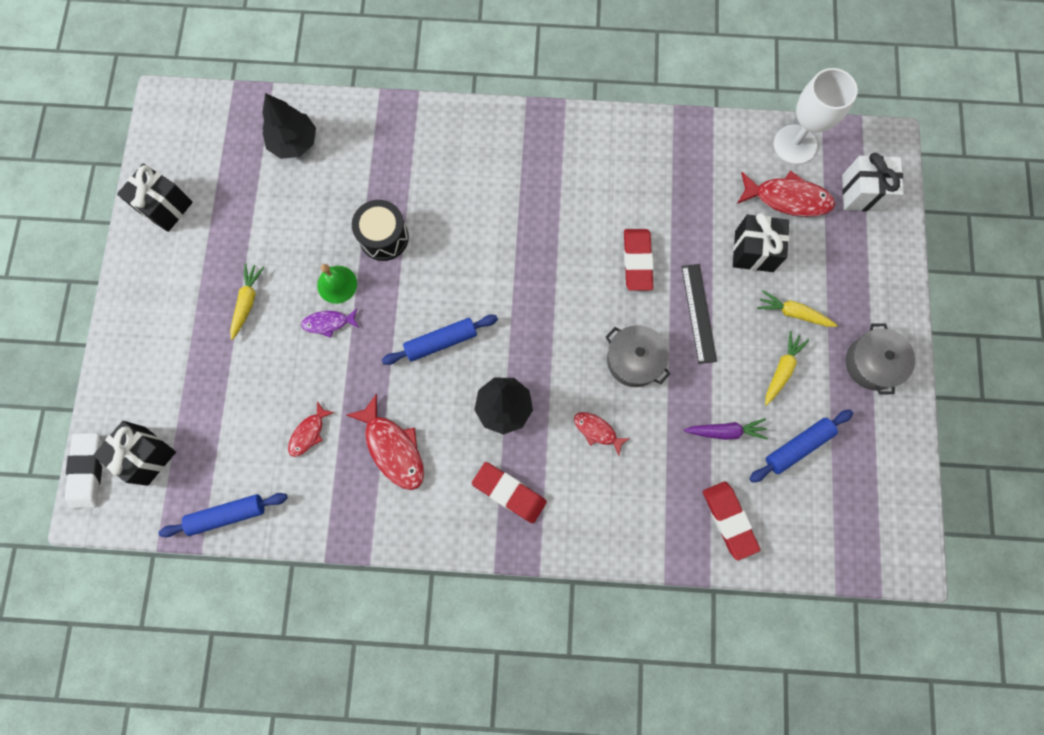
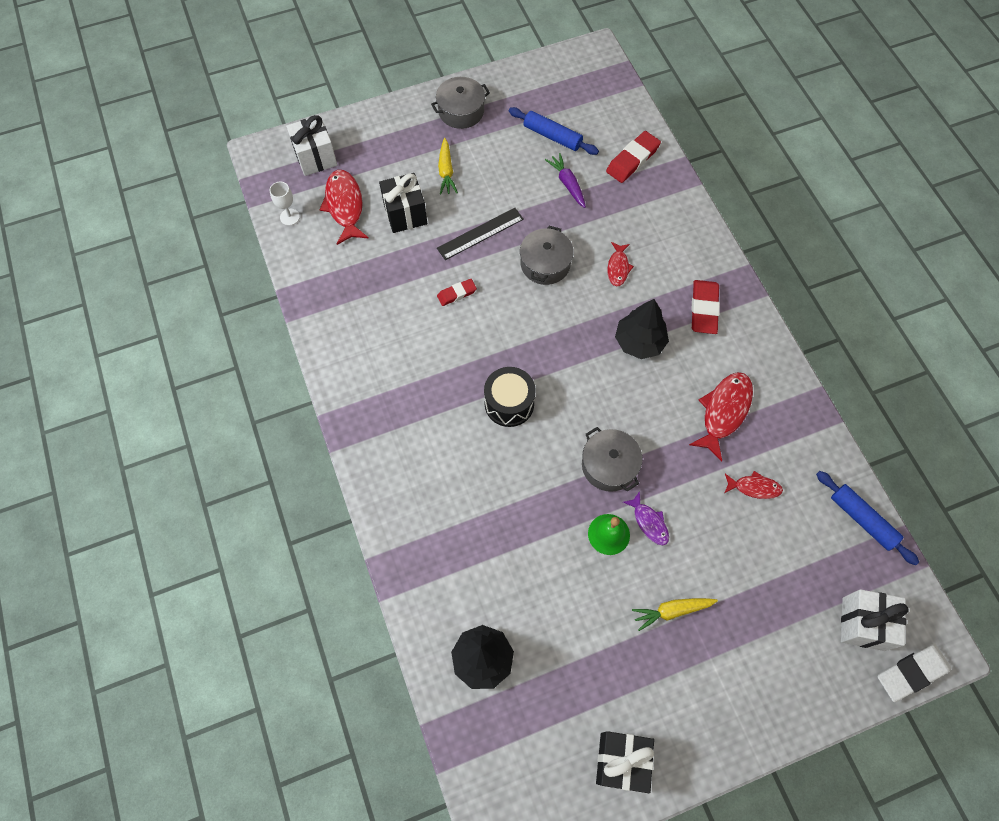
camera: 115 degrees left, 10 degrees down
(146, 456) = (863, 624): black gift -> white gift
(383, 237) = (540, 514): black drum -> black drum (509, 403)
(396, 315) = (609, 465): none -> grey pot
(441, 342) = (612, 416): blue rolling pin -> none
(637, 261) = (456, 294): red eraser -> red eraser, size x0.60
(781, 370) = (498, 164): yellow carrot -> none
(794, 144) = (289, 217): white goblet -> white goblet, size x0.49

